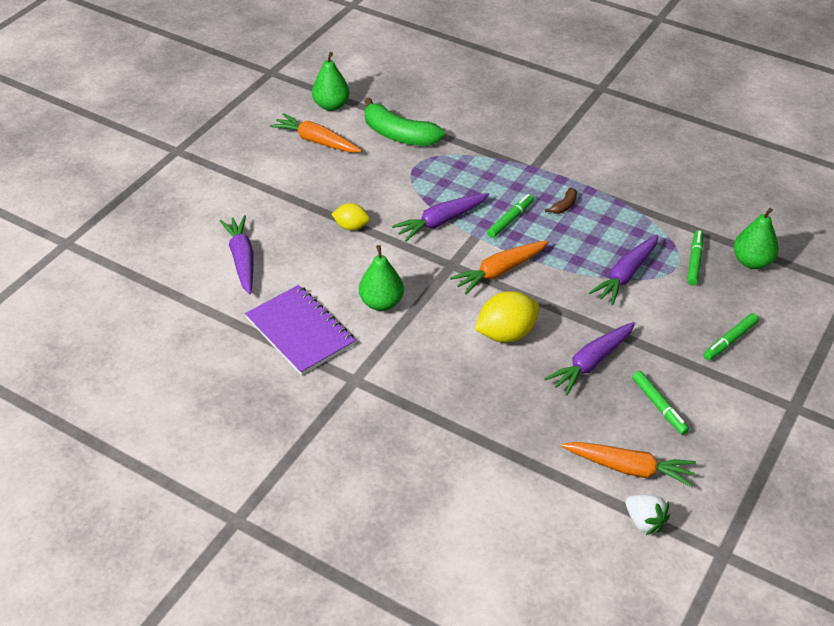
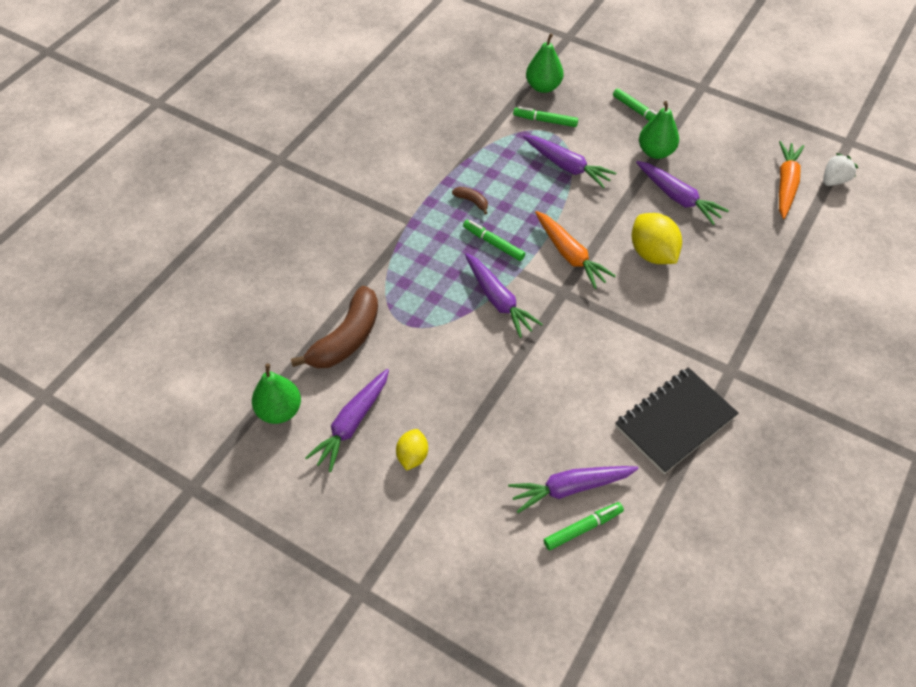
camera: 90 degrees left, 10 degrees up
(300, 332) = (675, 421): purple notebook -> black notebook
(316, 141) = (352, 424): orange carrot -> purple carrot
(351, 226) = (509, 381): yellow lemon -> yellow lemon (412, 456)
(381, 303) = (624, 350): green pear -> green pear (655, 152)
(399, 135) = (346, 338): green banana -> brown banana
(659, 406) = (717, 160): green marker -> green marker (582, 528)

